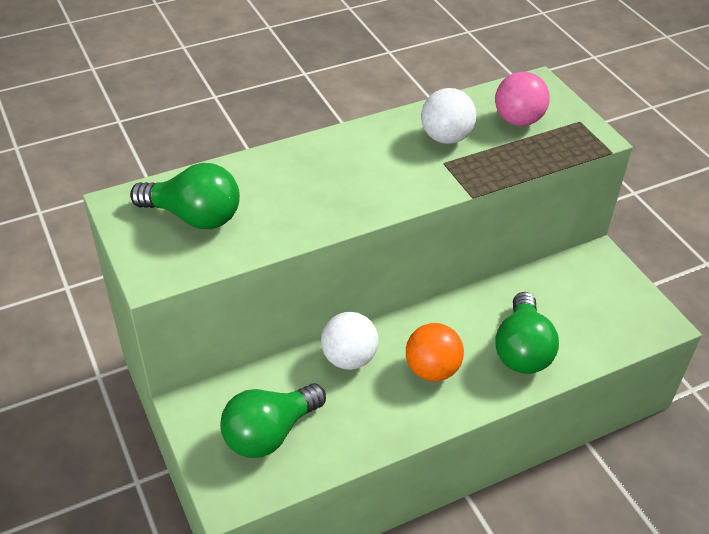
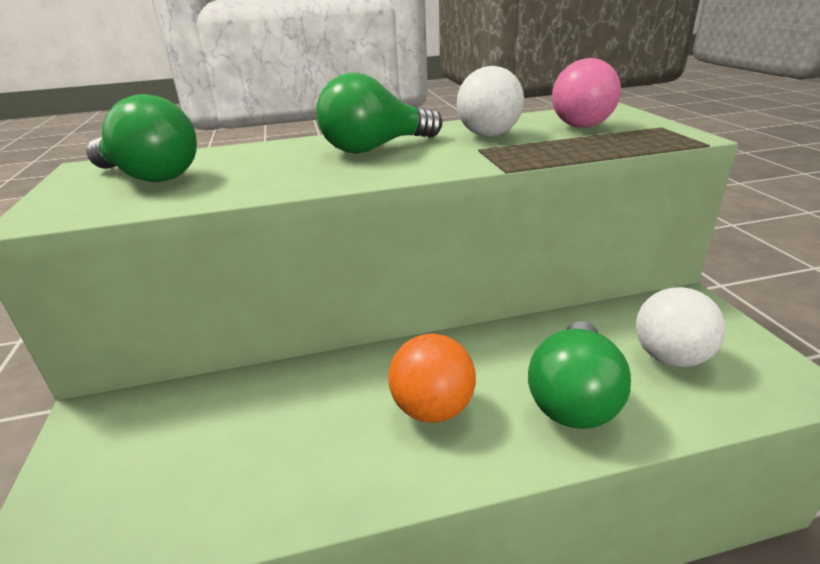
camera: 15 degrees right, 15 degrees down
(269, 433) = (160, 468): green light bulb -> green light bulb (375, 148)
(349, 358) = (324, 382): white ball -> white ball (670, 357)

